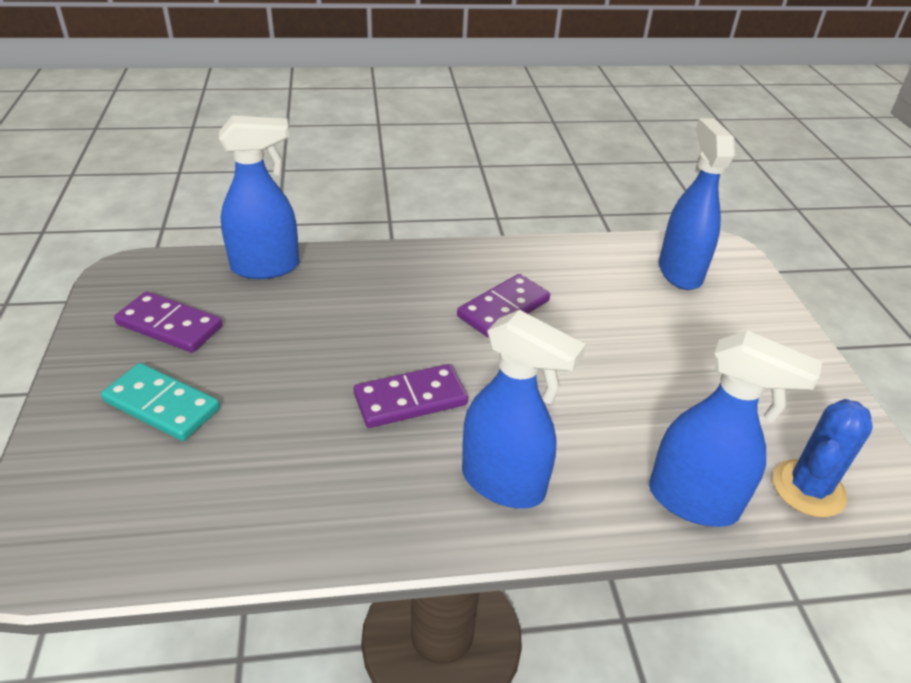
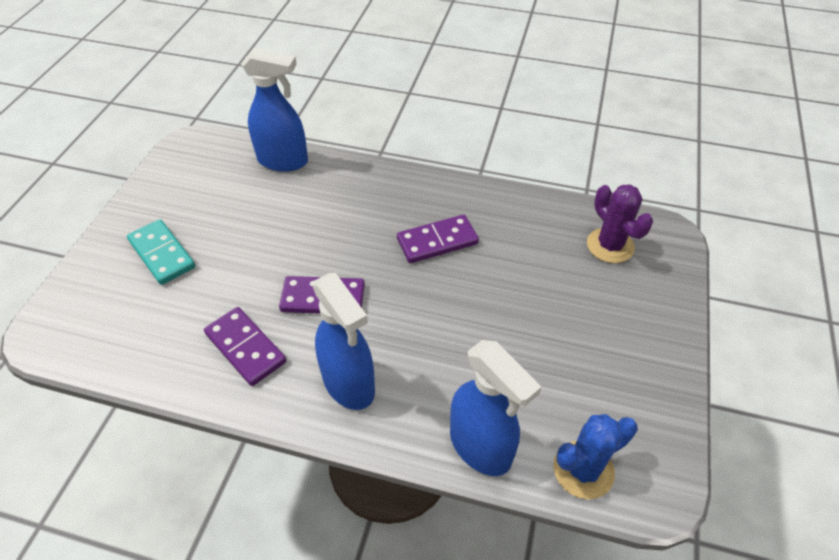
camera: 25 degrees right, 10 degrees up
(169, 326) = (196, 194): purple domino -> purple domino (245, 348)
(679, 272) = (610, 246): blue spray bottle -> purple cactus

